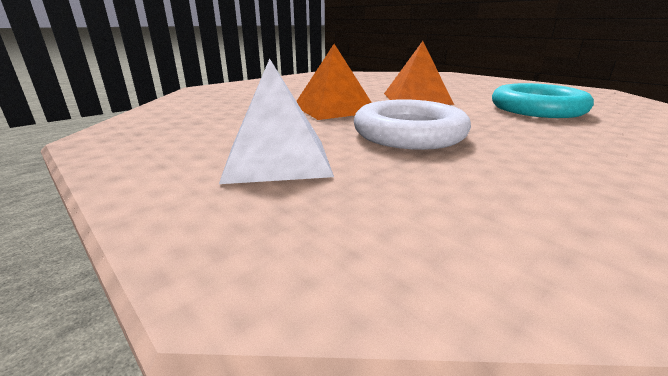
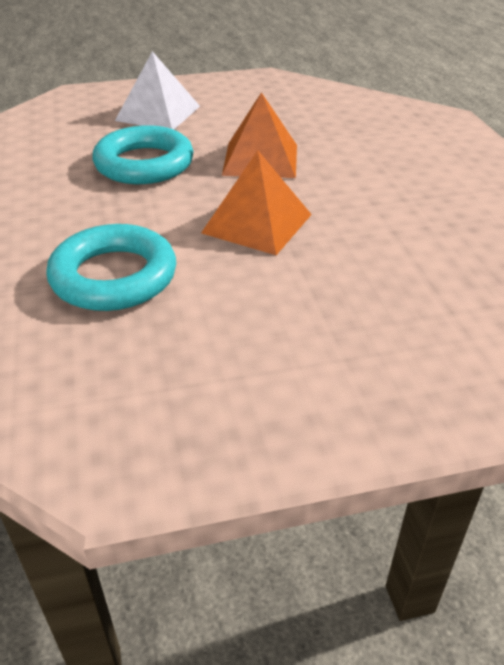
camera: 120 degrees right, 15 degrees up
(409, 134) = (144, 164): white ring -> turquoise ring

